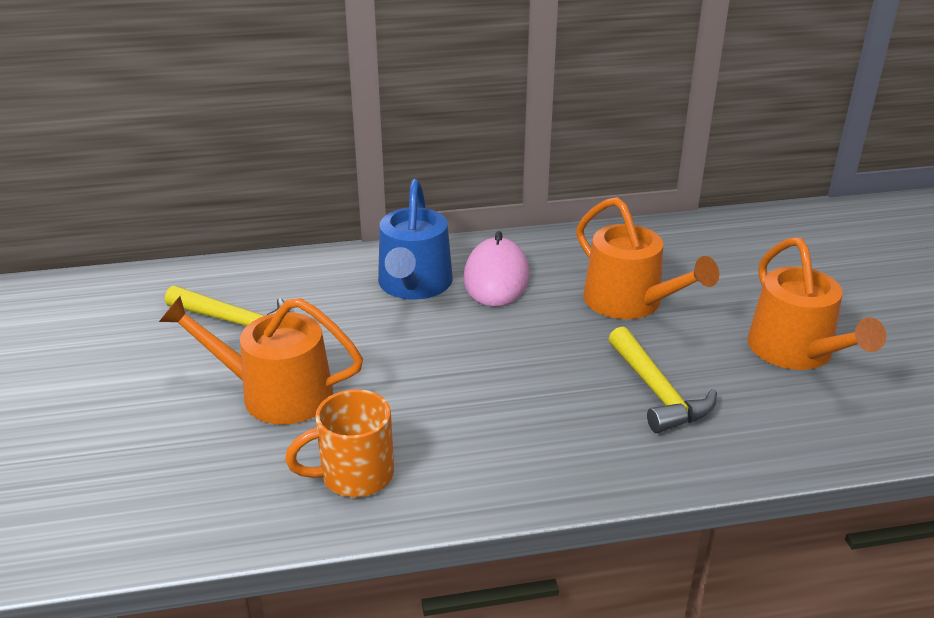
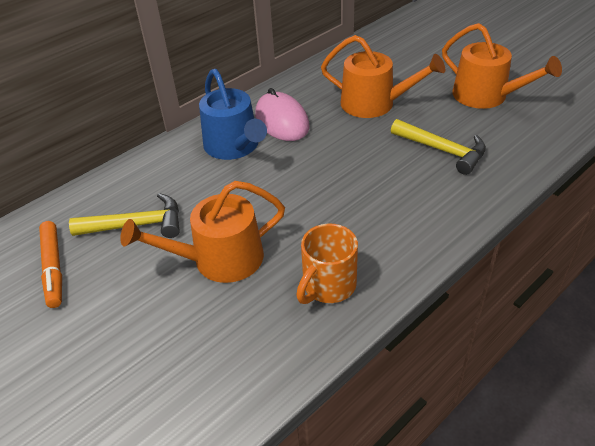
camera: 30 degrees left, 10 degrees up
(123, 329) = (53, 268): none -> orange marker

